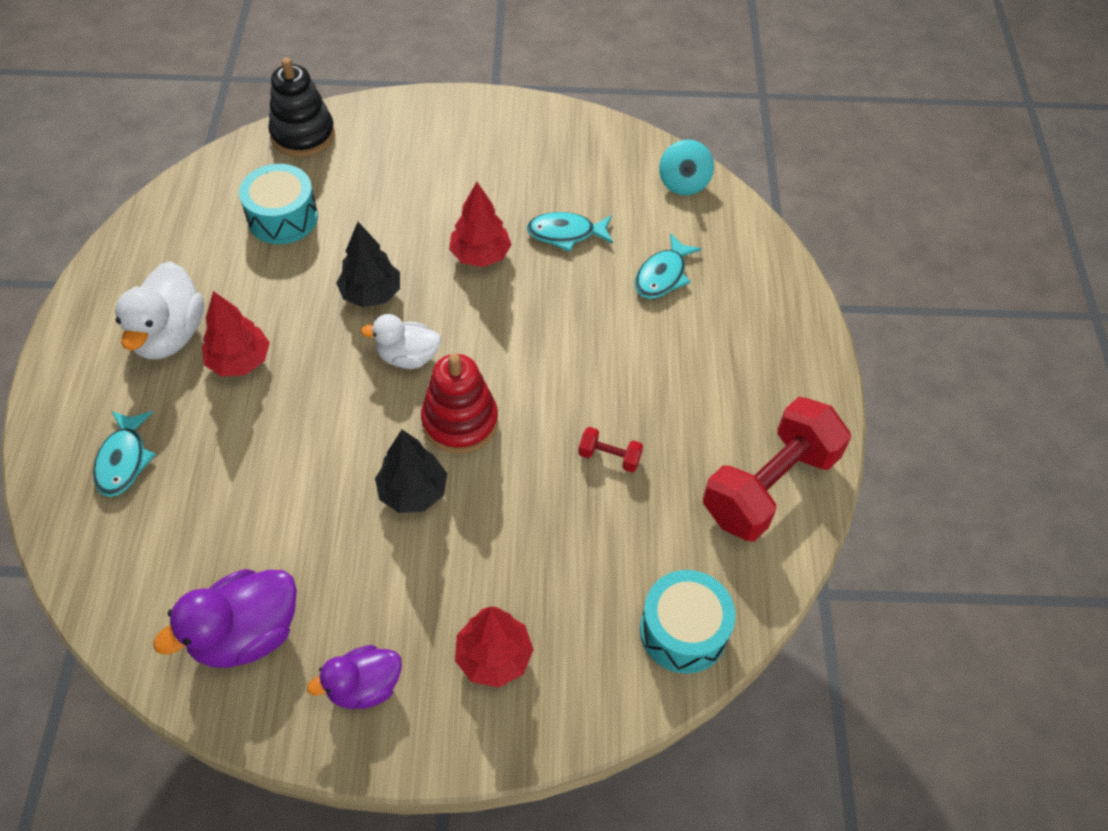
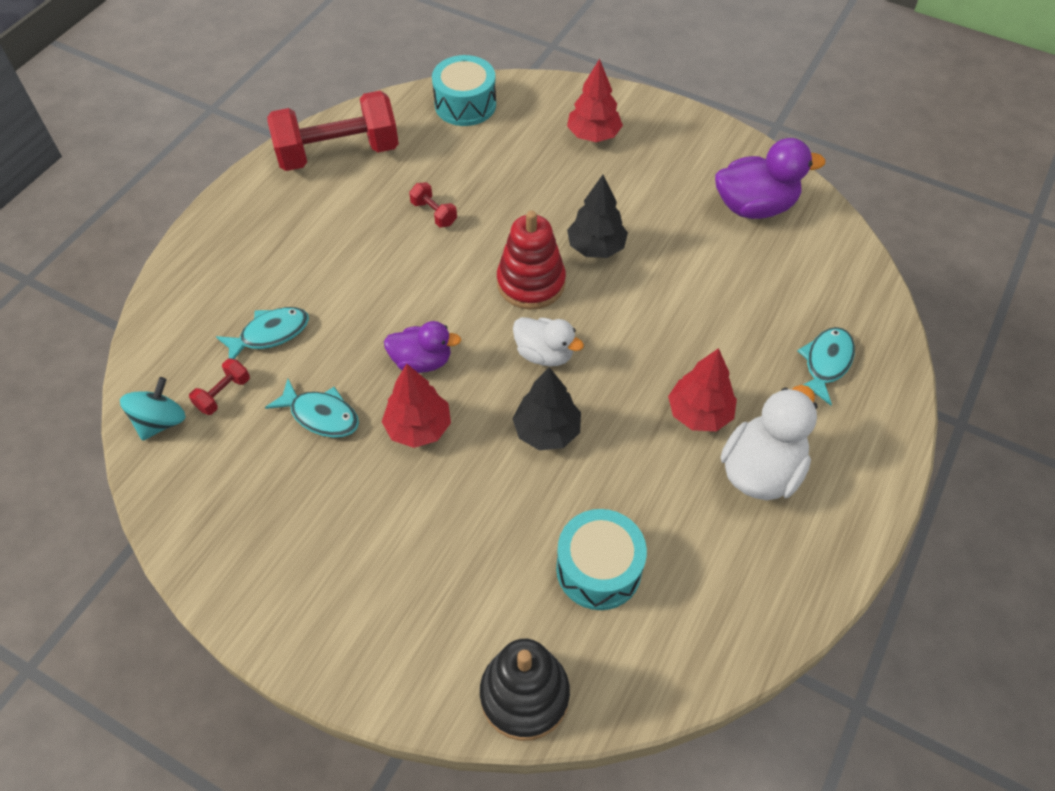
camera: 150 degrees left, 0 degrees up
(364, 687) = (685, 151): purple duck -> purple duck (422, 361)
(656, 218) = (223, 394): none -> red dumbbell

